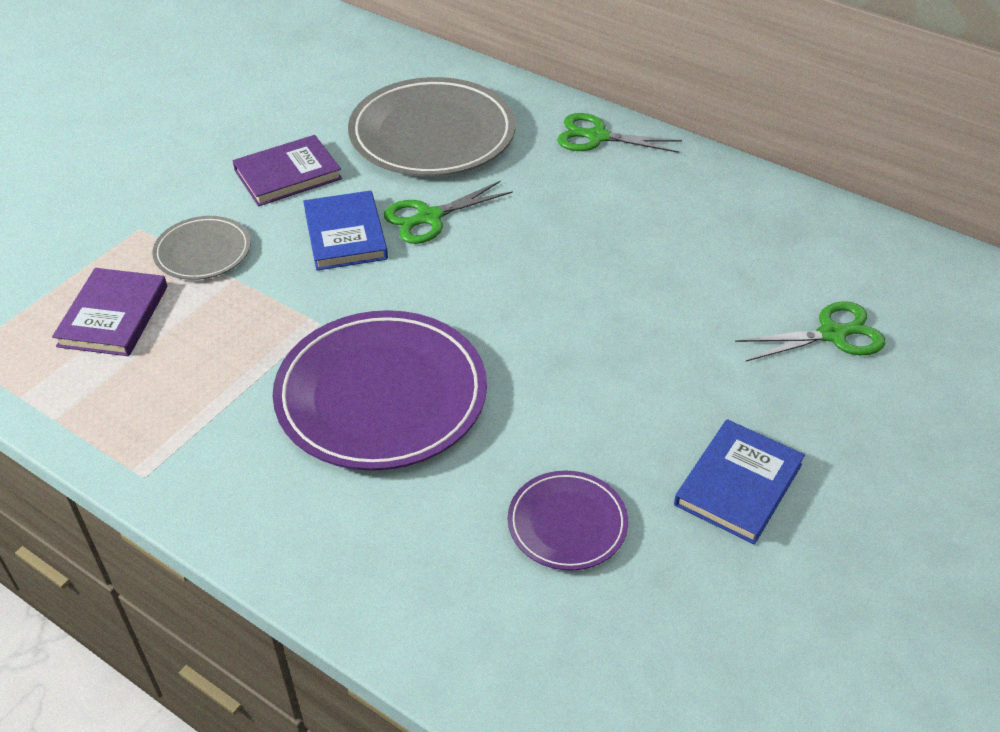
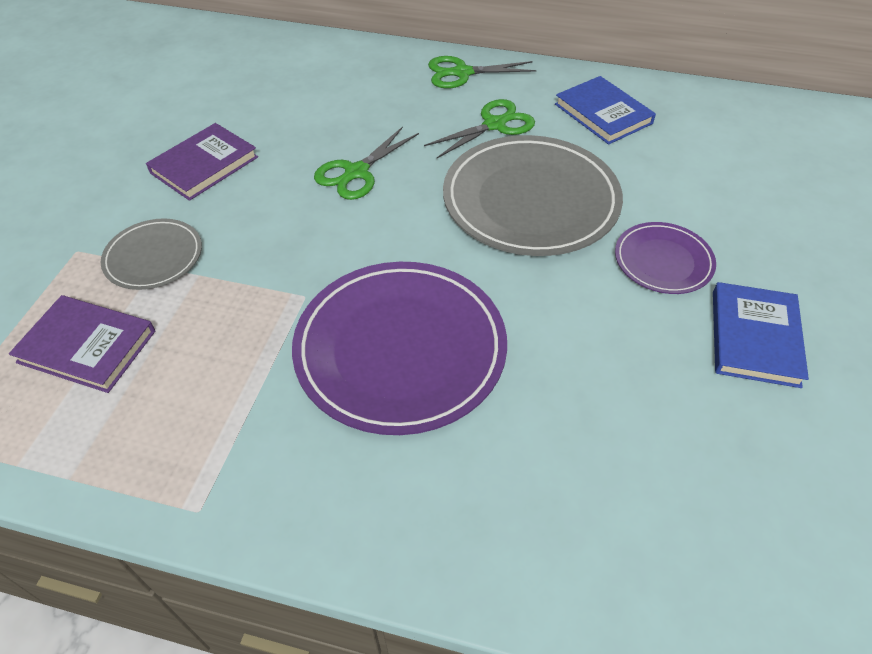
camera: 20 degrees left, 5 degrees up
(113, 316) = (87, 346): purple book -> purple book turned 60 degrees counterclockwise
(345, 234) = (287, 206): blue book -> blue book (603, 114)
(432, 134) = (320, 101): grey plate -> grey plate (530, 200)
(567, 523) = (637, 421): purple plate -> purple plate (663, 261)
(832, 334) = (742, 188): green scissors -> green scissors (494, 125)

